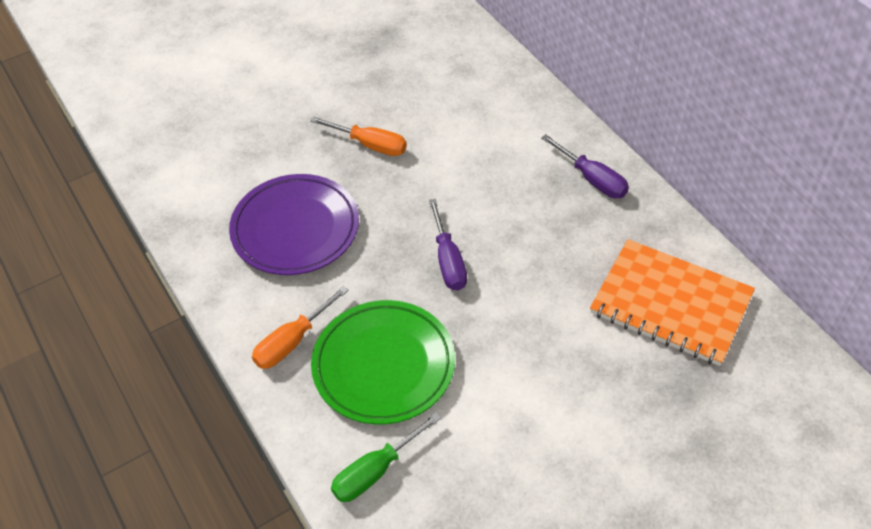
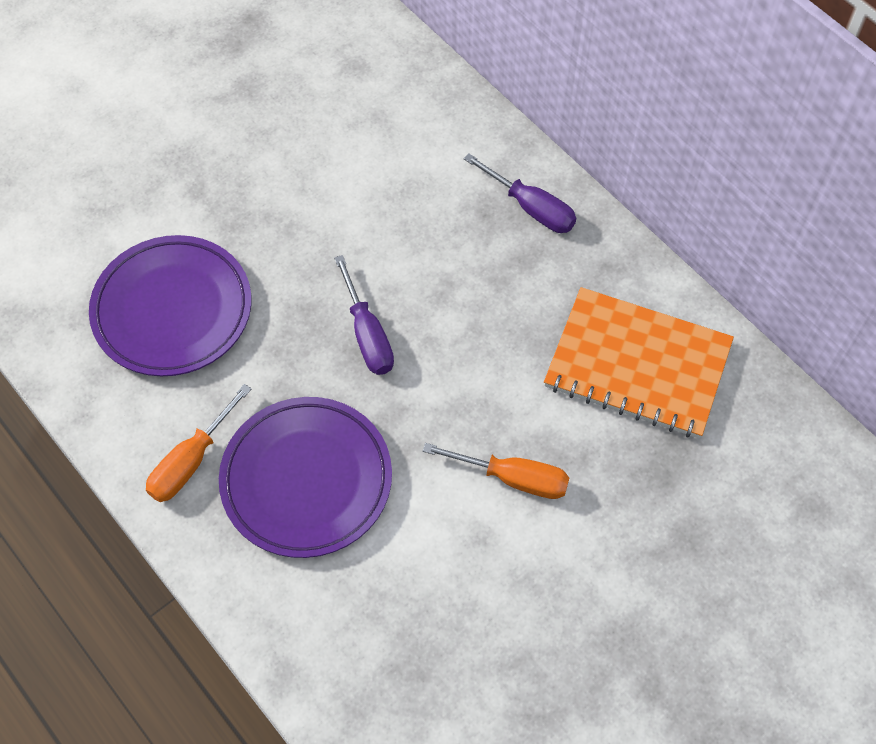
camera: 10 degrees left, 10 degrees up
(369, 145) = (250, 184): orange screwdriver -> orange screwdriver (512, 478)
(376, 470) = (315, 613): green screwdriver -> none
(384, 365) = (306, 480): green plate -> purple plate

